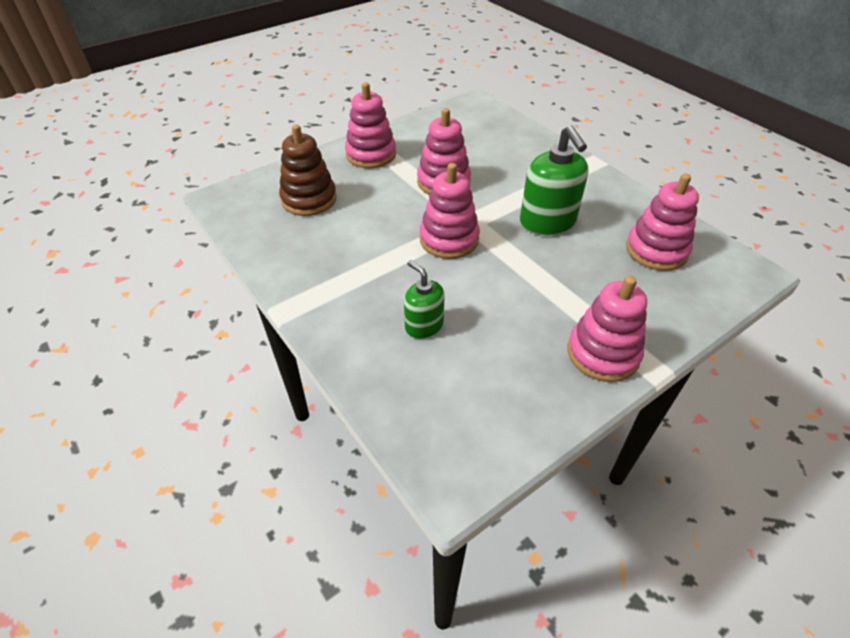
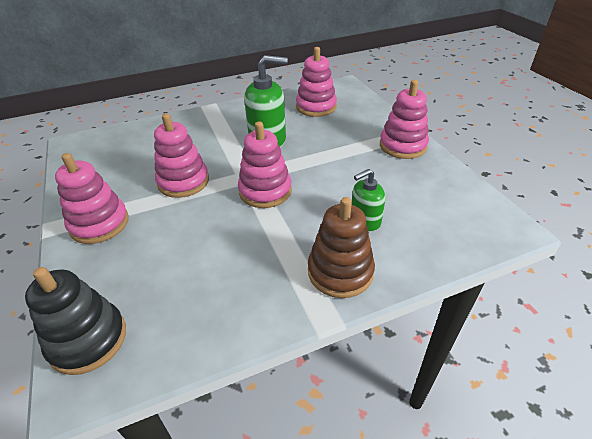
camera: 75 degrees left, 5 degrees down
(256, 189) = (88, 340): none -> black stacking toy
(309, 199) = (146, 284): brown stacking toy -> brown stacking toy (340, 272)

